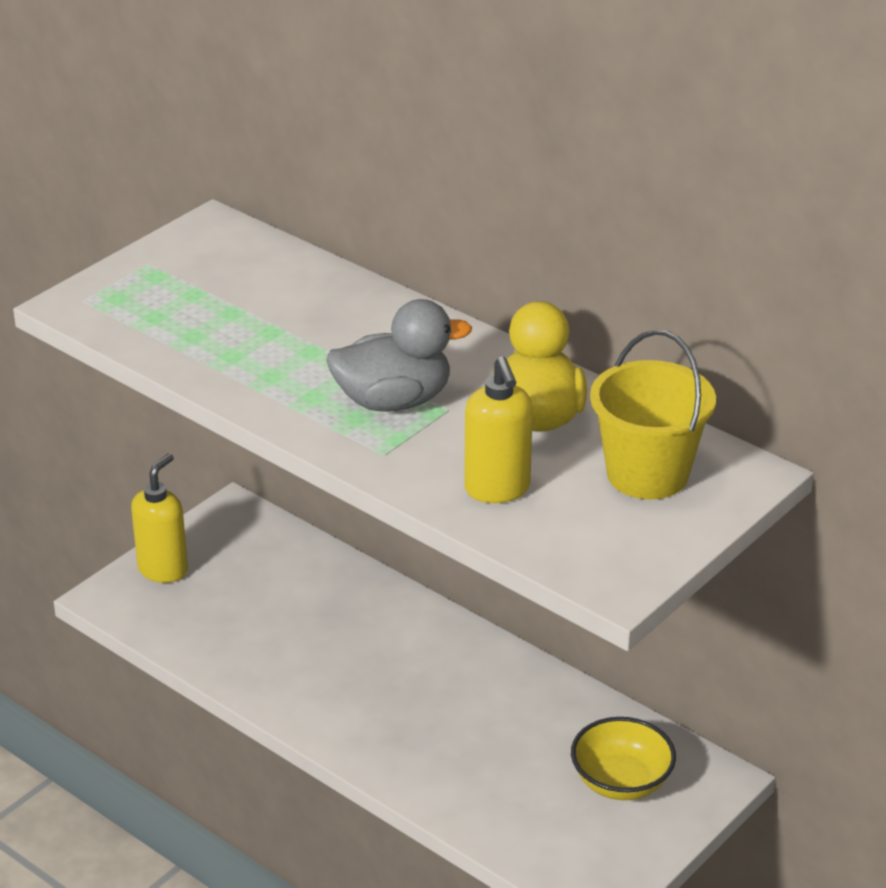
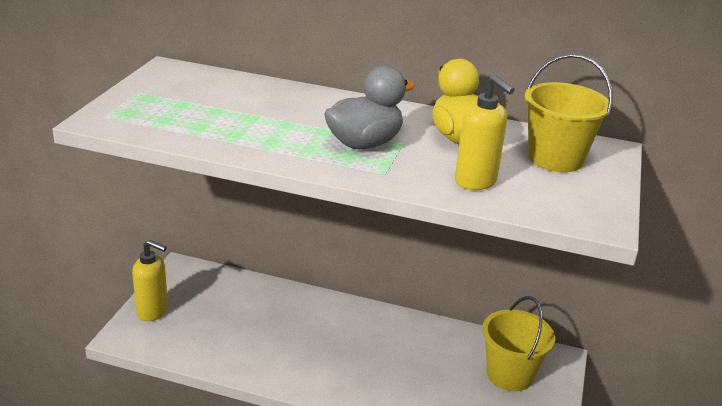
camera: 25 degrees left, 5 degrees down
(163, 569) = (153, 311): yellow soap dispenser -> yellow soap dispenser turned 105 degrees clockwise
(621, 782) = (510, 374): yellow bowl -> yellow bucket

